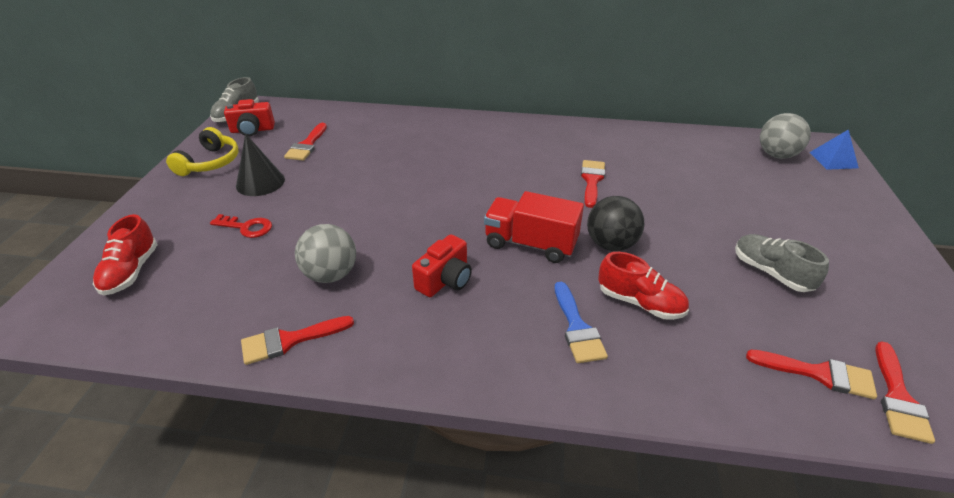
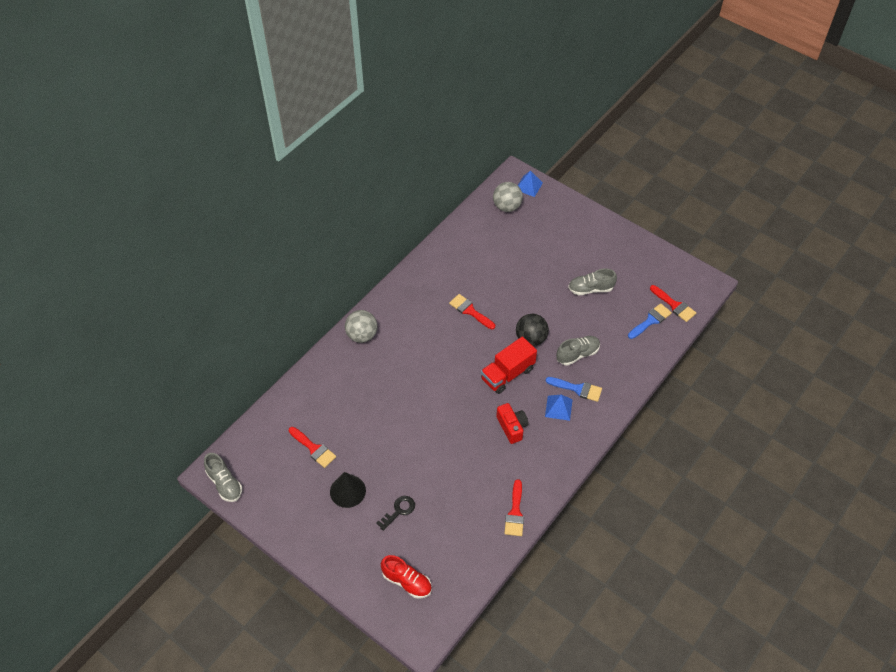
camera: 60 degrees left, 15 degrees up
(210, 162) = (296, 517): yellow headphones -> none
(247, 227) = (399, 511): red key -> black key
(252, 130) = (262, 478): red camera -> none
(331, 275) = (474, 479): grey ball -> grey ball (362, 335)
(521, 318) = (558, 408): none -> blue pyramid
(640, 302) = (577, 354): red shoe -> grey shoe
(819, 374) = (651, 320): red brush -> blue brush

